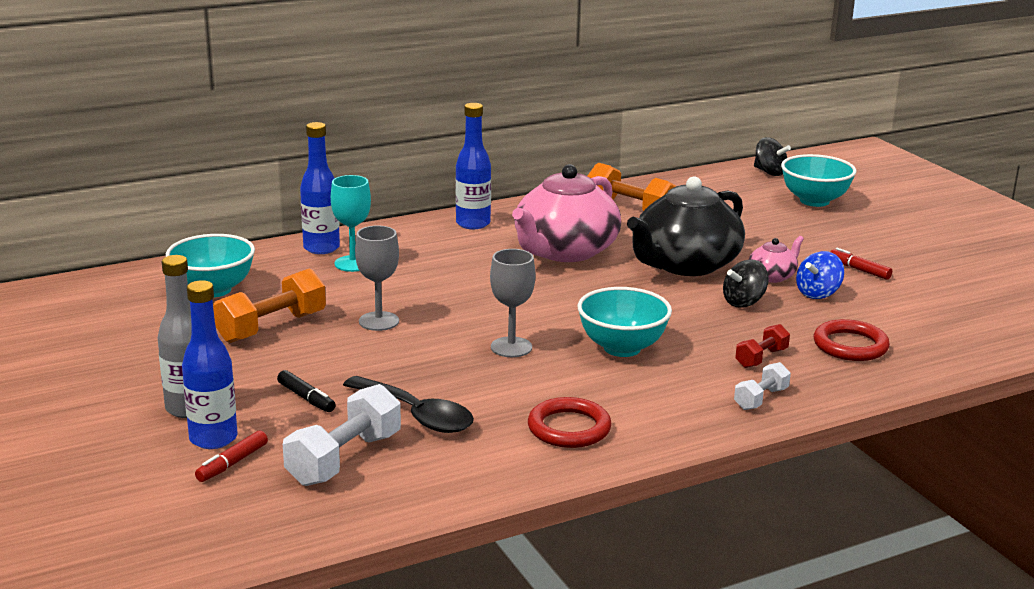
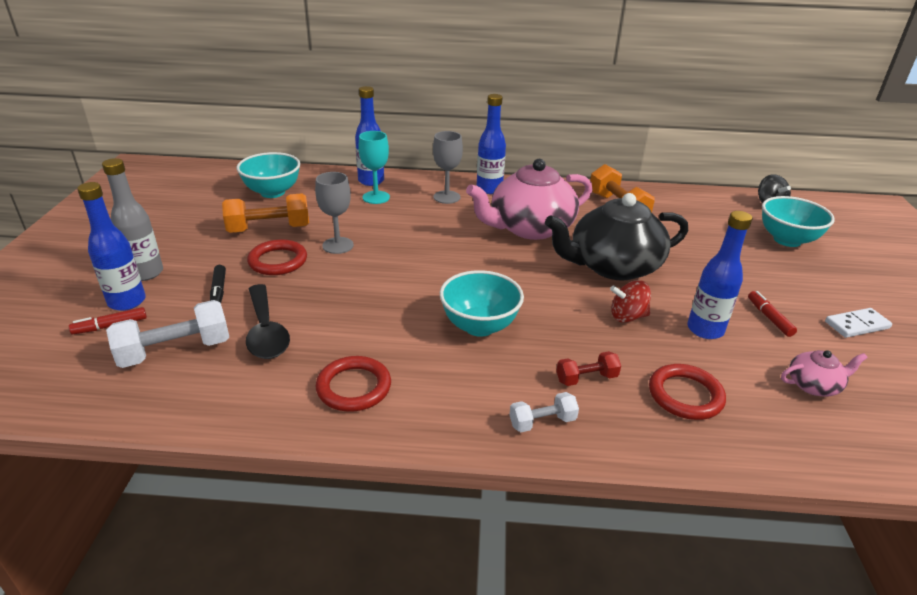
camera: 30 degrees right, 10 degrees up
(332, 354) = (278, 261): none -> red ring
(511, 347) = (398, 296): grey goblet -> grey goblet (446, 197)
(744, 302) = (627, 316): black spinning top -> red spinning top
(772, 276) = (678, 299): pink teapot -> pink teapot (814, 385)
(818, 293) = (705, 330): blue spinning top -> blue bottle
(929, 256) = (856, 325): none -> white domino

